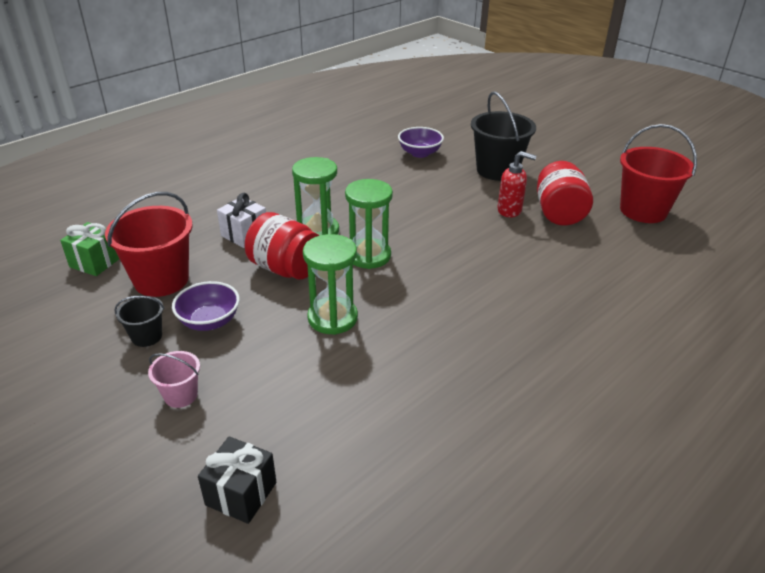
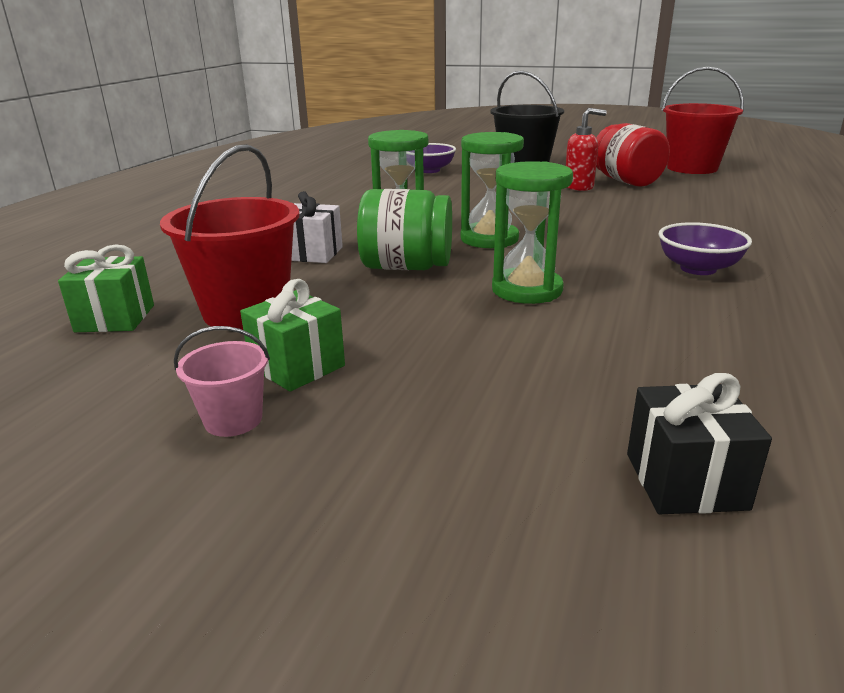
camera: 25 degrees left, 10 degrees down
(147, 336) = (297, 366): black bucket -> green gift
(181, 395) = (435, 408): pink bucket -> pink bucket (233, 420)
(209, 321) = (372, 330): purple bowl -> purple bowl (698, 268)
(285, 268) = (406, 267): red jar -> green jar

